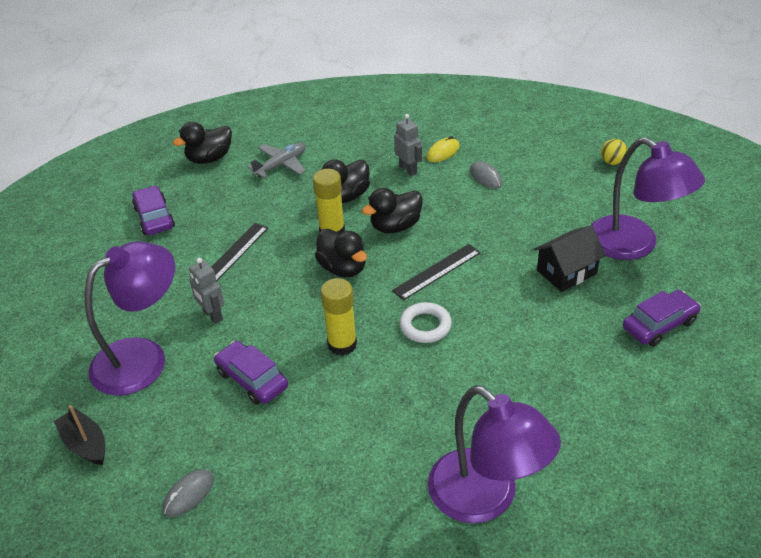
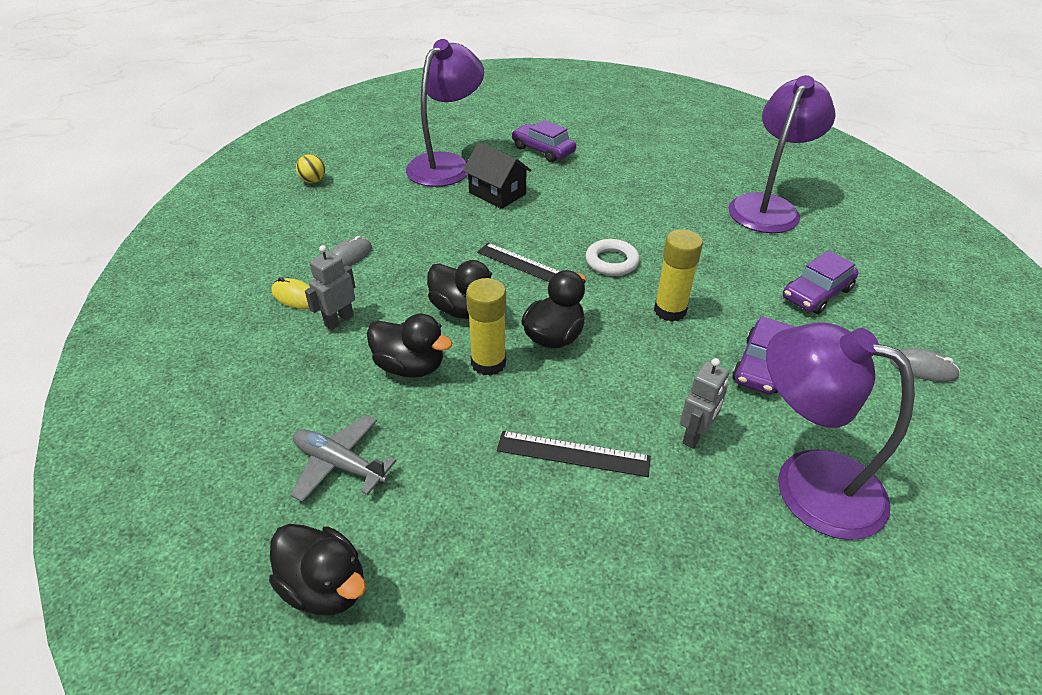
camera: 110 degrees left, 0 degrees up
(85, 444) = (959, 483): black boat -> none
(154, 217) = (524, 607): purple car -> purple car (816, 293)

